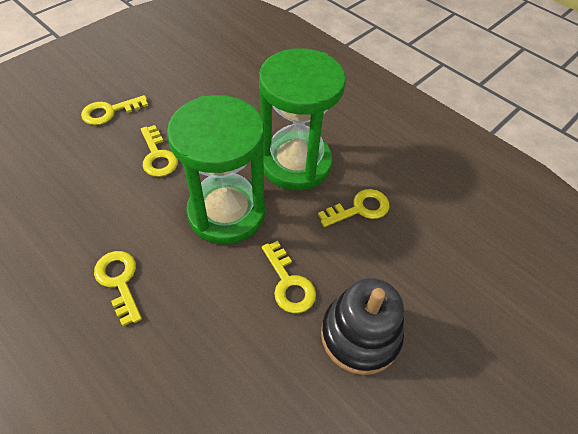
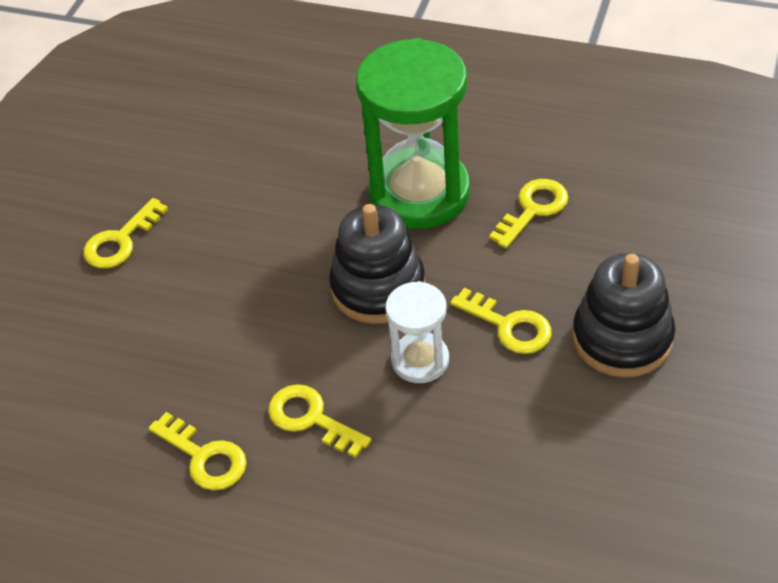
camera: 20 degrees left, 5 degrees down
(157, 156) = (236, 265): yellow key -> yellow key (204, 457)
(215, 277) = (420, 360): none -> white hourglass
(226, 212) = (378, 287): green hourglass -> black stacking toy

